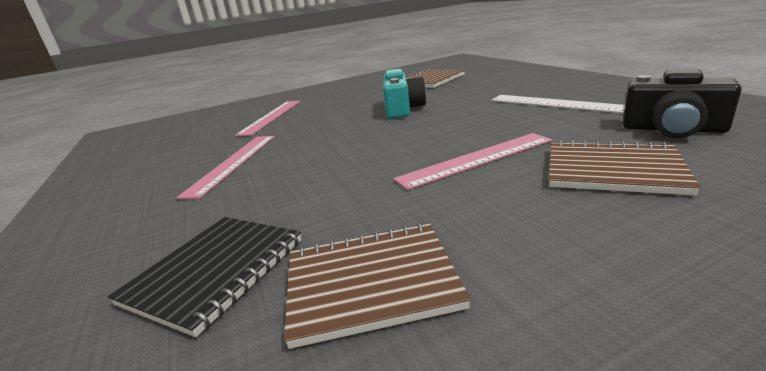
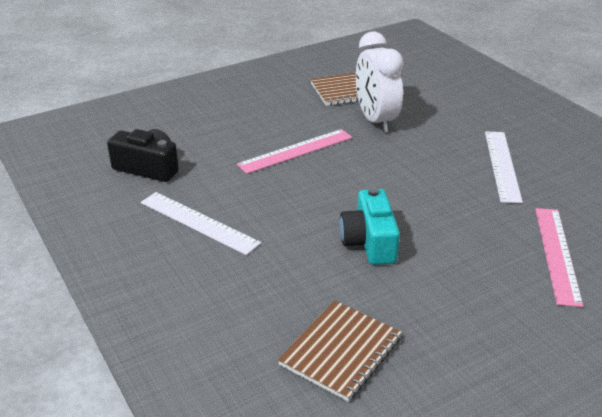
camera: 170 degrees right, 10 degrees up
(215, 271) = (421, 95): black notebook -> none
(233, 163) = (502, 165): pink ruler -> white ruler
(344, 209) = (375, 120): none -> white clock
(613, 170) = (219, 135): brown notebook -> none

